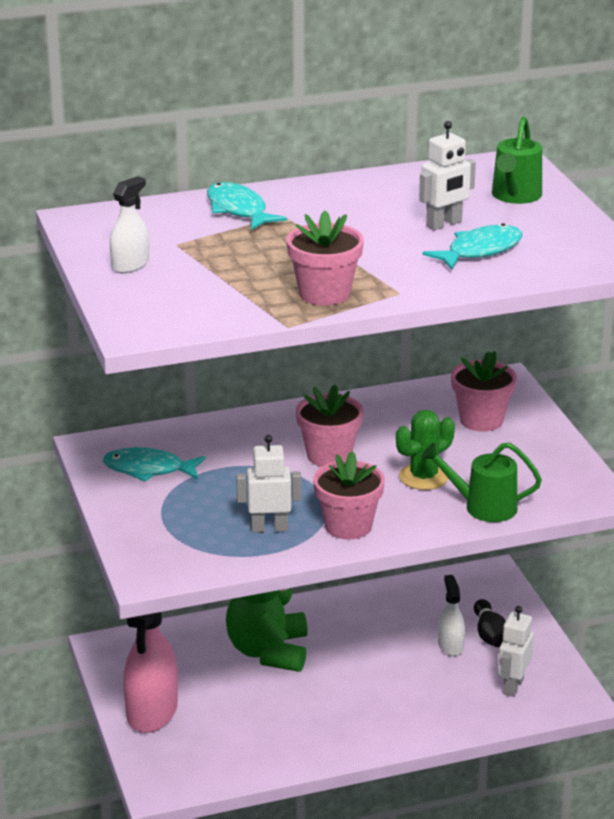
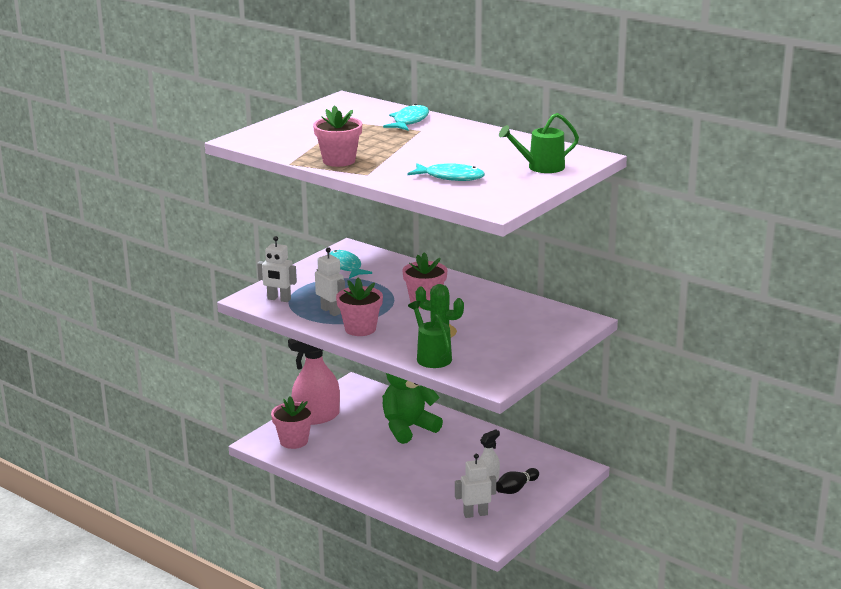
camera: 55 degrees right, 5 degrees down
(130, 265) = (308, 120): white spray bottle -> none
(444, 224) = (472, 162): white robot -> white robot (279, 299)
(481, 420) = (527, 328): pink flower pot -> pink flower pot (294, 441)

